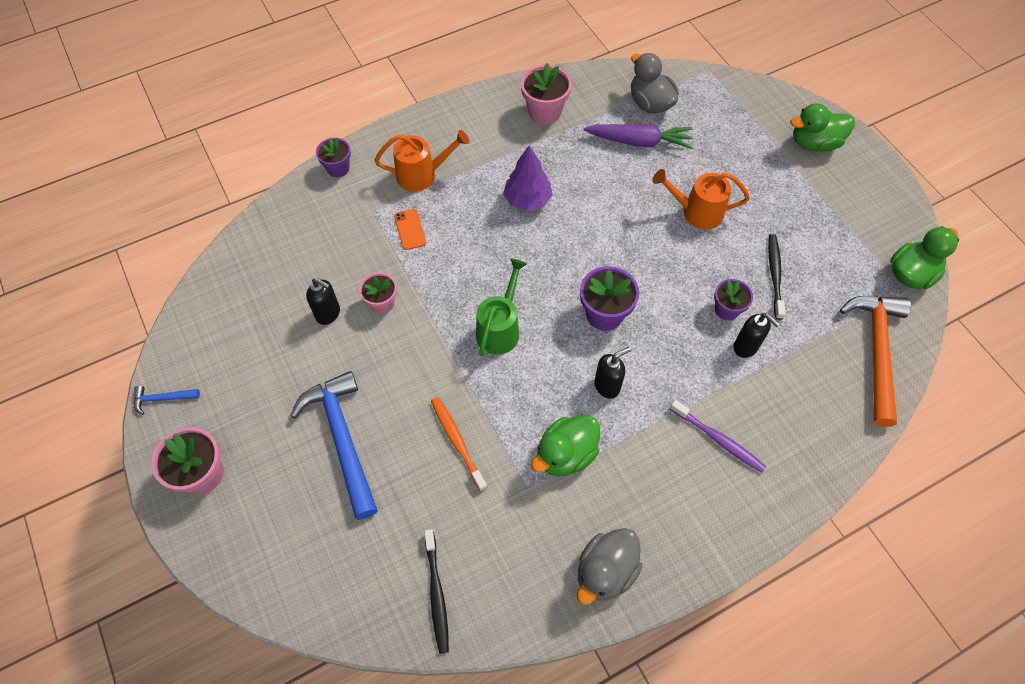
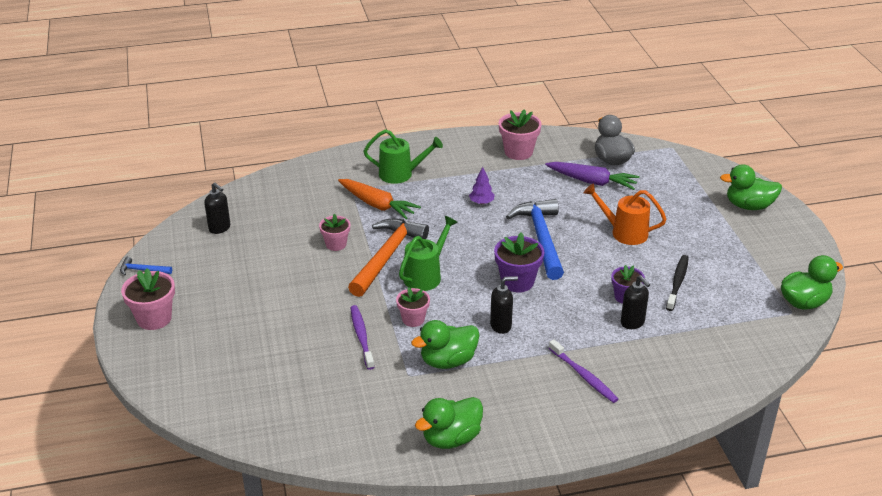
camera: 15 degrees right, 25 degrees down
(328, 314) = (291, 243): black soap dispenser -> black soap dispenser (220, 228)
(338, 168) = (335, 160): purple flower pot -> none
(342, 439) = (270, 318): blue hammer -> blue hammer (541, 238)
(410, 229) = (377, 205): orange phone -> orange carrot
(422, 174) = (401, 174): orange watering can -> green watering can
(436, 594) = (306, 424): black toothbrush -> none
(457, 441) = (361, 336): orange toothbrush -> purple toothbrush
(507, 400) = (413, 319): none -> pink flower pot
(527, 200) = (481, 202): purple tree -> purple tree, size x0.62
(605, 571) = (451, 438): grey duck -> green duck
(876, 352) = (750, 346): orange hammer -> orange hammer (386, 256)

